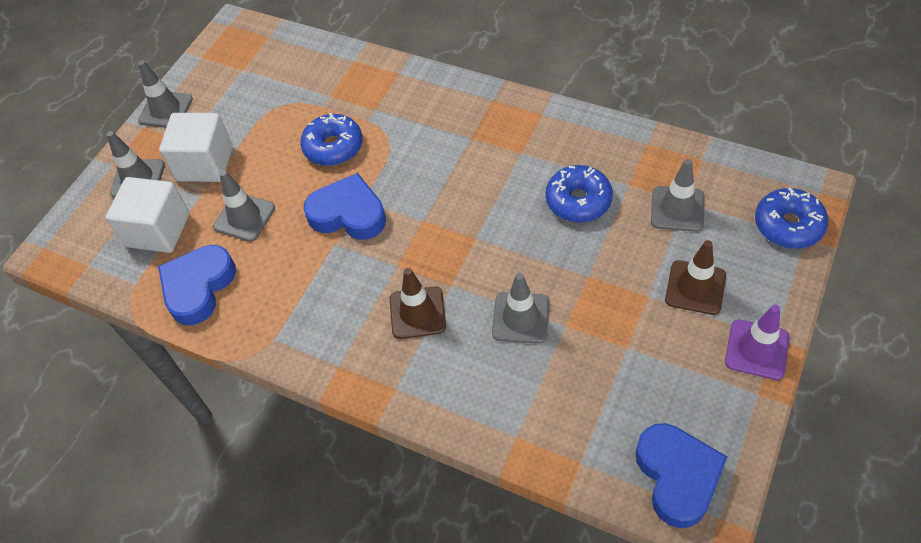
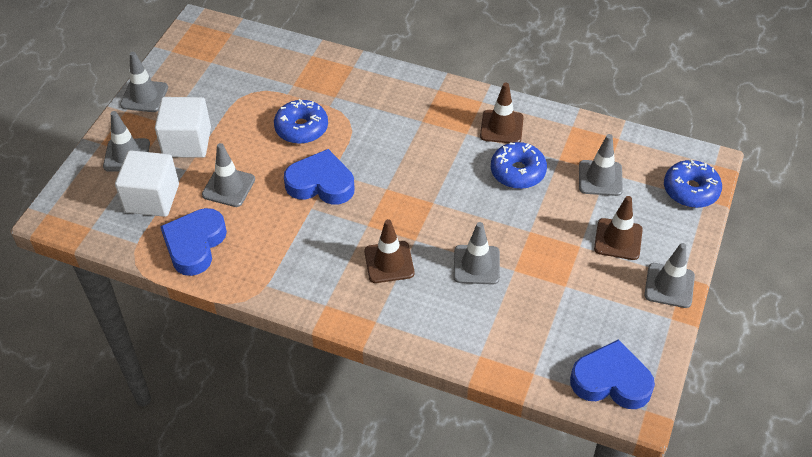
camera: 10 degrees left, 5 degrees down
(563, 145) = (501, 127): none -> brown traffic cone
(677, 476) = (611, 381): blue heart -> blue heart turned 60 degrees counterclockwise
(757, 349) = (669, 285): purple traffic cone -> grey traffic cone

